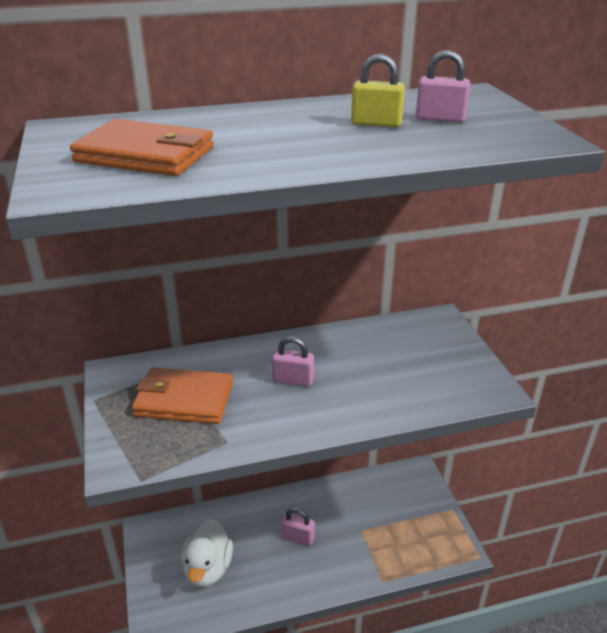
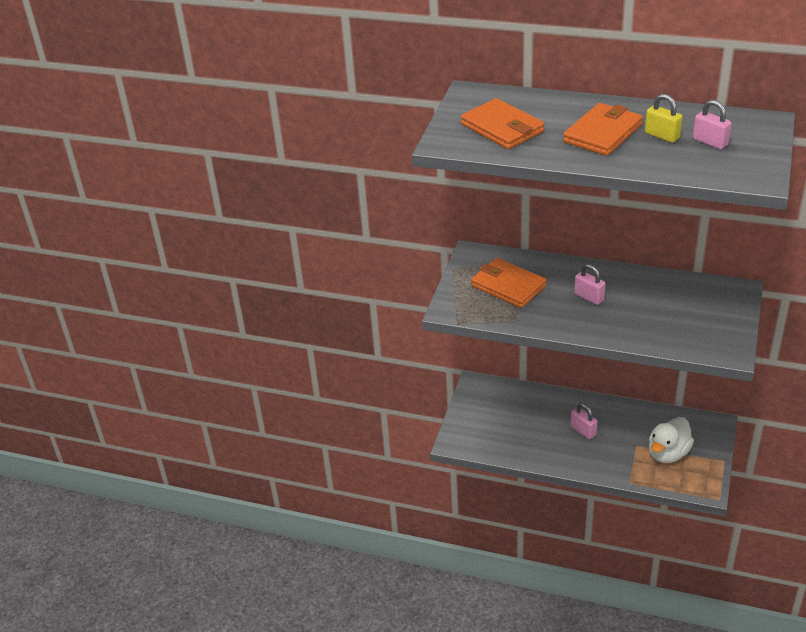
camera: 35 degrees right, 5 degrees up
(208, 568) = (506, 424): white duck -> white duck (668, 453)
(298, 134) = (603, 133): none -> orange wallet

